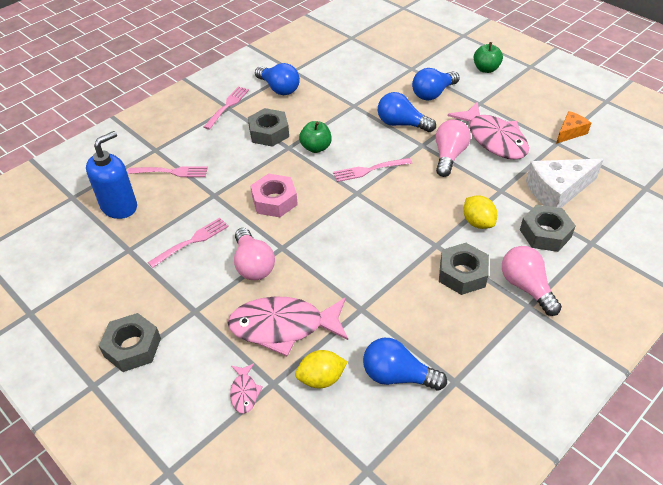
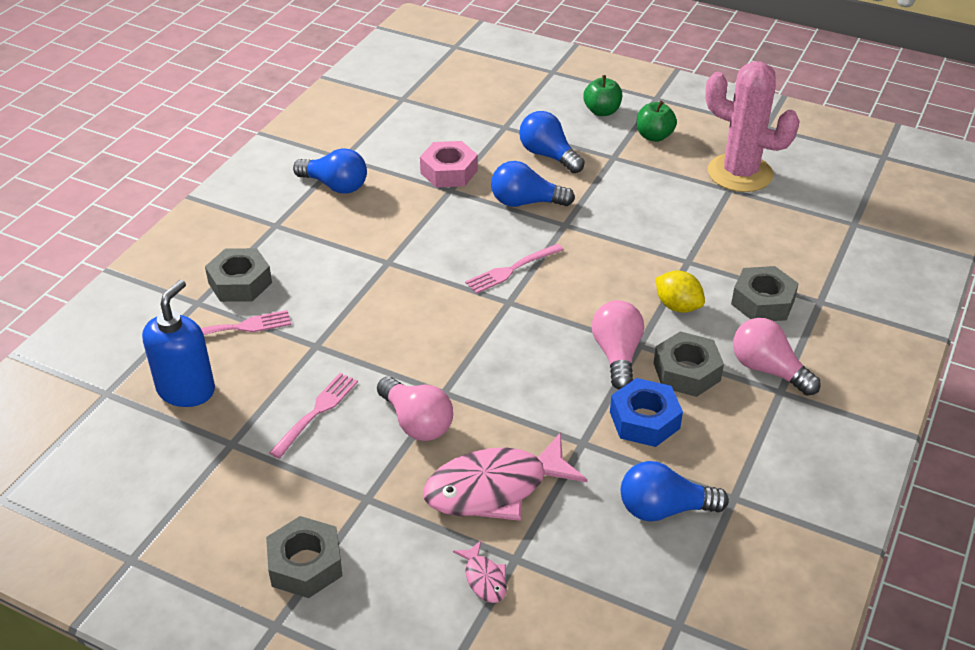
camera: 20 degrees left, 5 degrees down
(227, 106) = (273, 223): pink fork -> none
(269, 133) = (351, 248): grey nut -> grey nut (240, 283)
(274, 201) = (404, 335): pink nut -> pink nut (449, 172)
(316, 148) = (426, 255): green apple -> green apple (654, 136)
(321, 378) = (573, 537): yellow lemon -> none
(414, 303) = (644, 420): none -> blue nut
(433, 93) = (548, 155): blue light bulb -> blue light bulb turned 105 degrees clockwise
(449, 156) = (605, 231): pink light bulb -> pink light bulb (617, 355)
(493, 139) = (651, 199): pink fish -> none
(557, 191) = (755, 248): white cheese -> none
(570, 132) = (740, 173): orange cheese -> pink cactus

